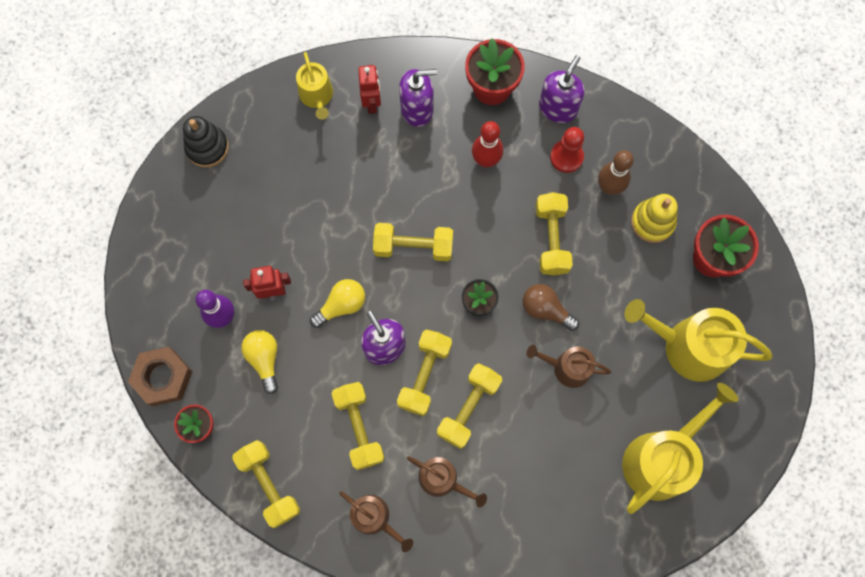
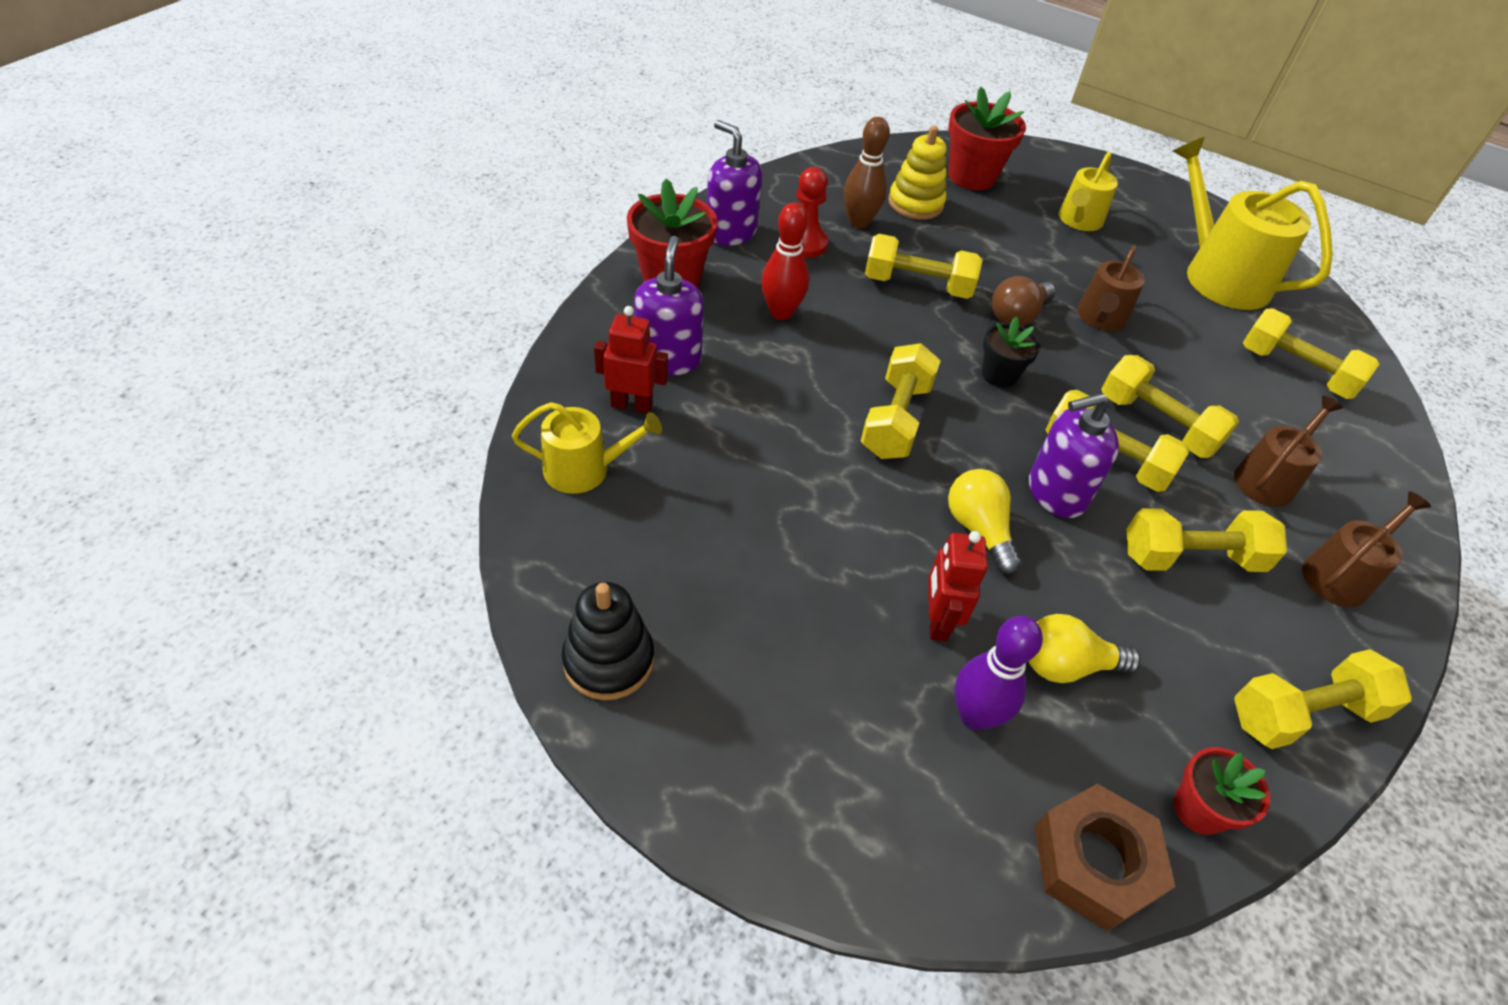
camera: 80 degrees left, 25 degrees down
(563, 509) = (1295, 371): none -> yellow dumbbell
(688, 346) = (1078, 221): yellow watering can -> yellow watering can, size x0.57

